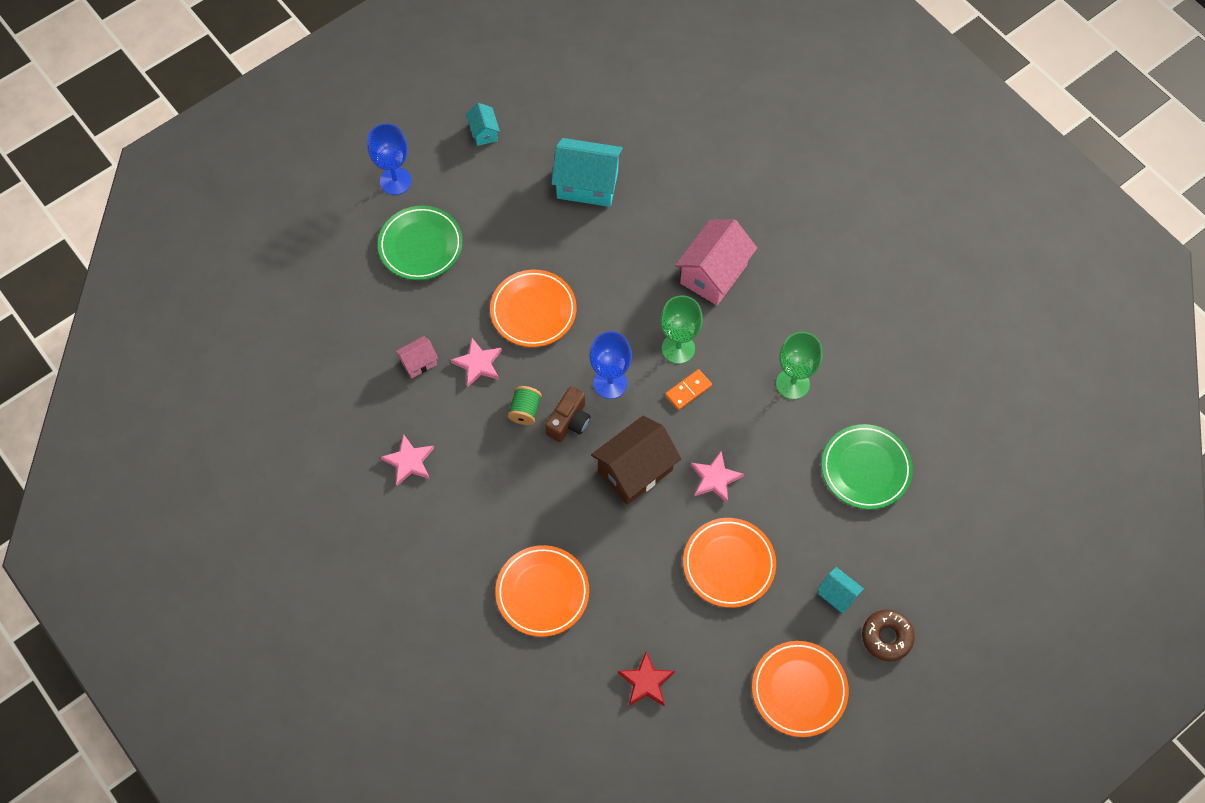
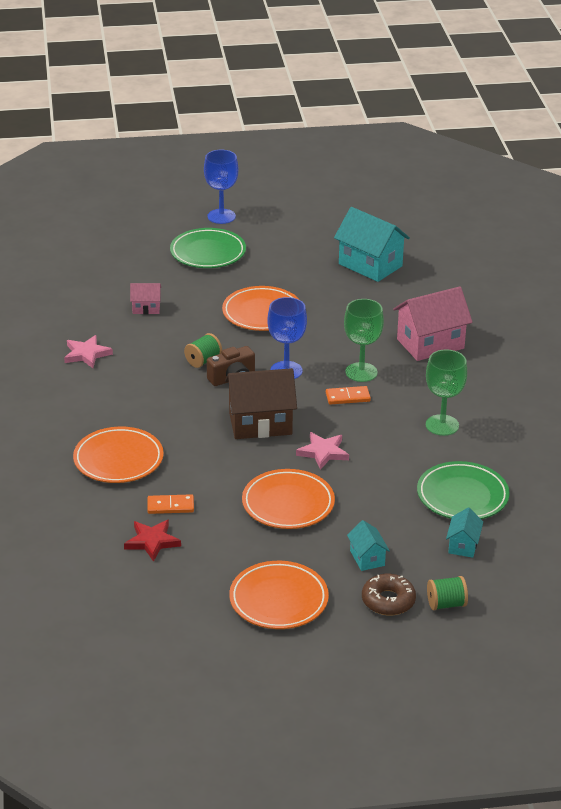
camera: 30 degrees right, 30 degrees down
(478, 364) = (191, 324): pink star -> none
(484, 132) = (314, 214): turquoise house -> turquoise house (463, 545)
(630, 626) = (170, 506): none -> orange domino
(934, 613) = (446, 604): none -> green spool

